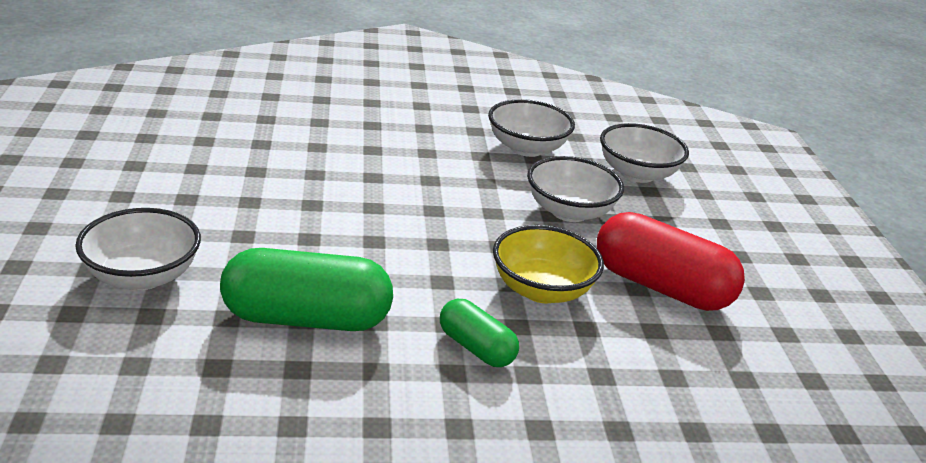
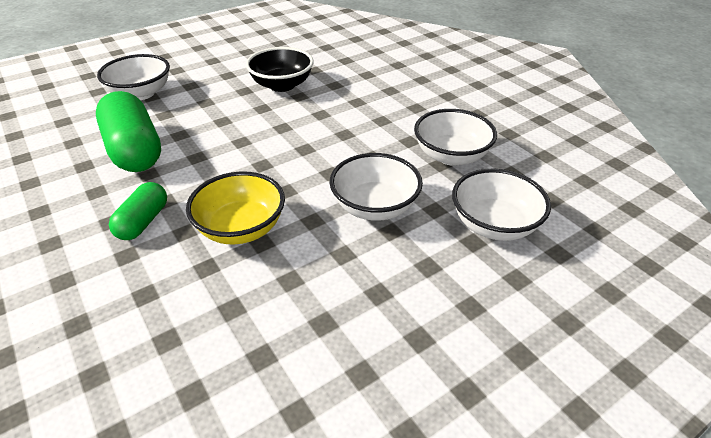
camera: 65 degrees right, 10 degrees up
(273, 174) = (282, 85): none -> black bowl
(661, 287) = (304, 294): red capsule -> none

